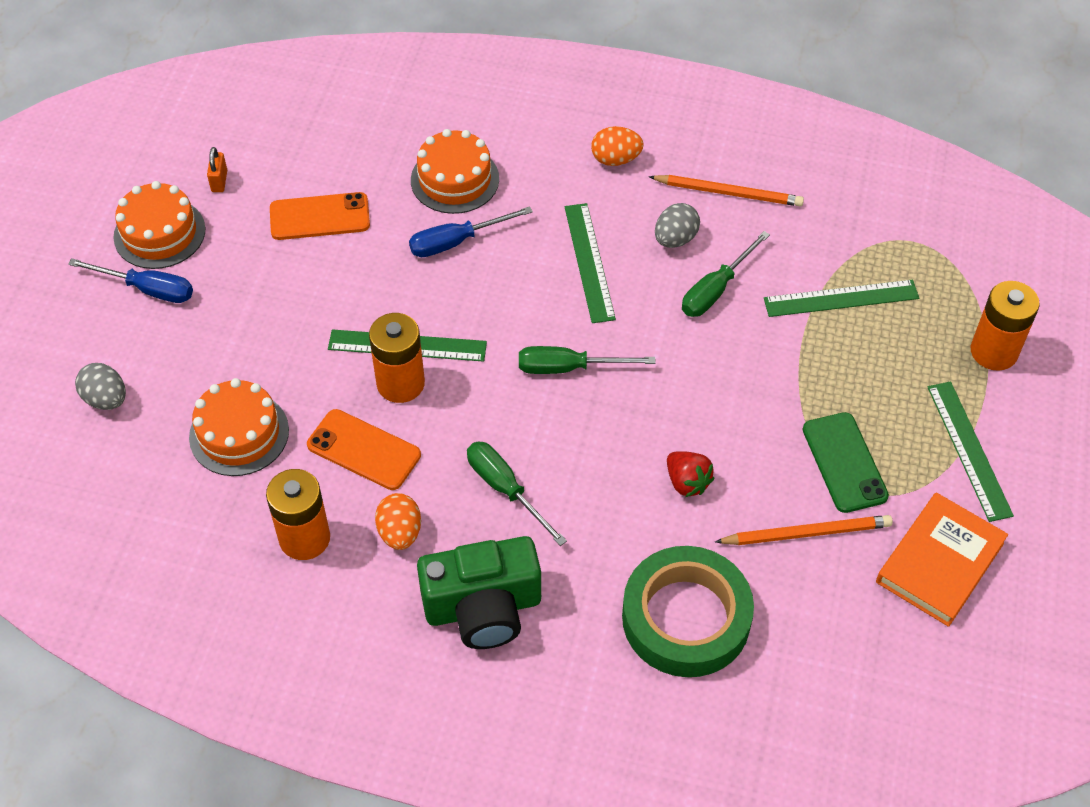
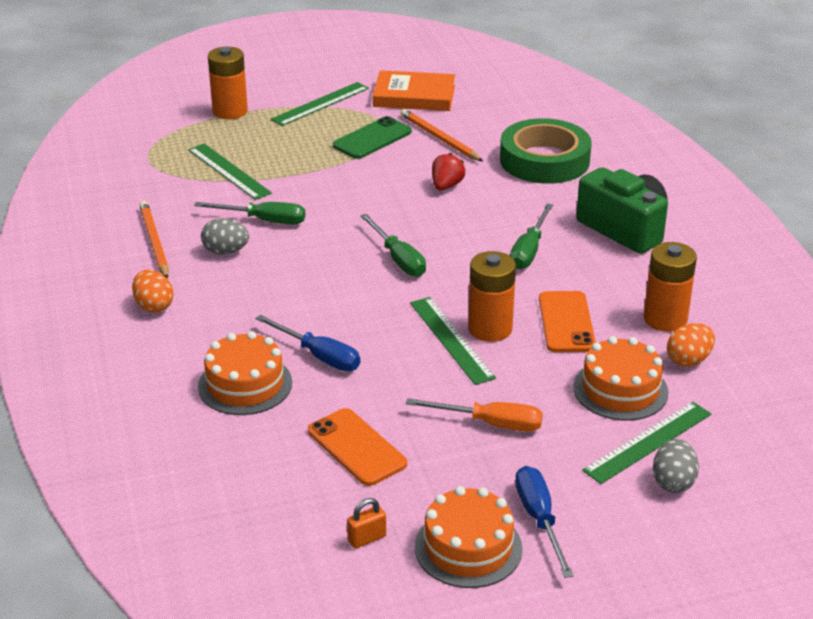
camera: 120 degrees left, 20 degrees down
(275, 315) = (490, 424): none -> orange screwdriver
(400, 532) = (612, 280): orange egg -> orange egg (688, 360)
(589, 262) = (284, 283): green ruler -> green ruler (648, 442)

